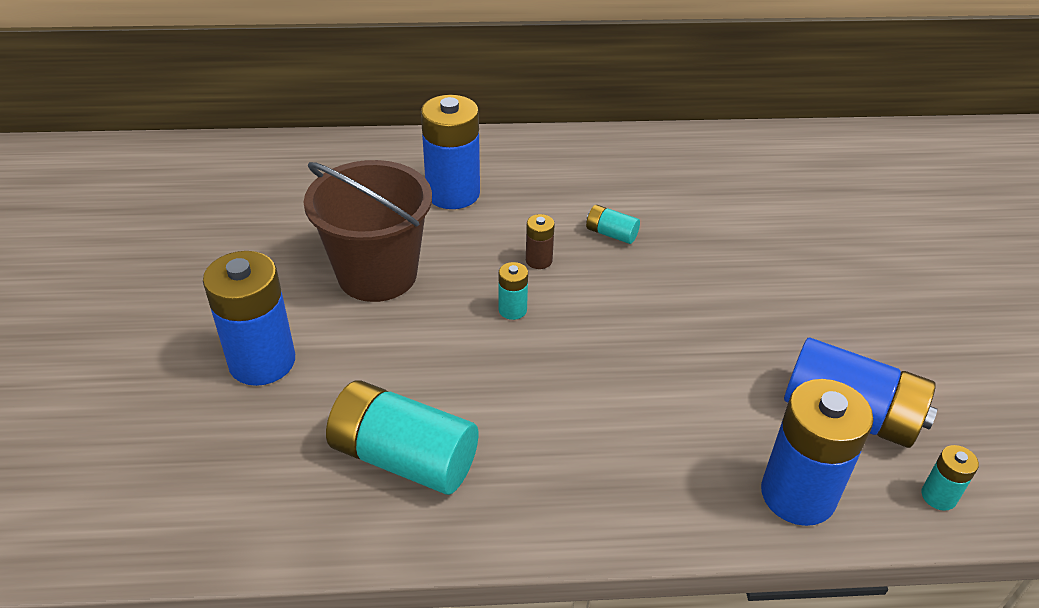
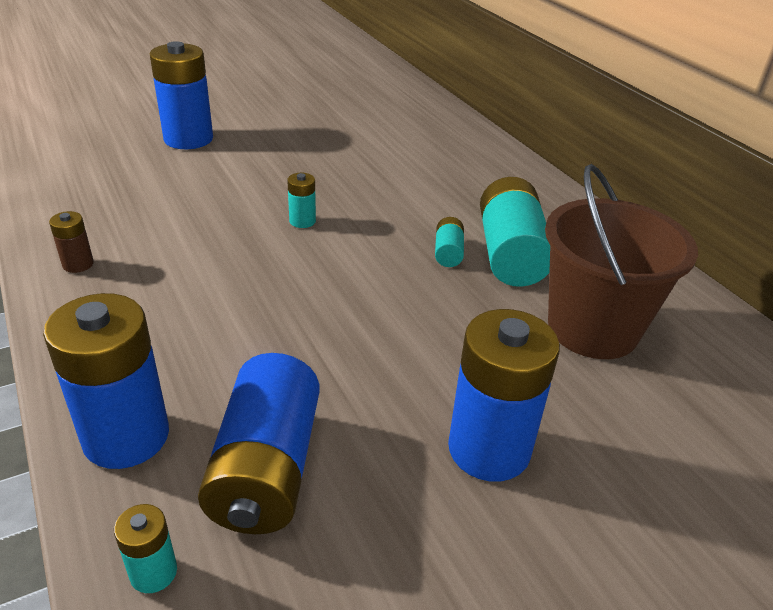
camera: 65 degrees right, 5 degrees down
(377, 274) = (304, 157): brown bucket -> brown bucket (592, 328)
(404, 457) = (114, 209): turquoise battery -> turquoise battery (510, 254)
(453, 193) = (431, 165): blue battery -> blue battery (489, 449)
(539, 260) = (376, 221): brown battery -> brown battery (78, 264)

